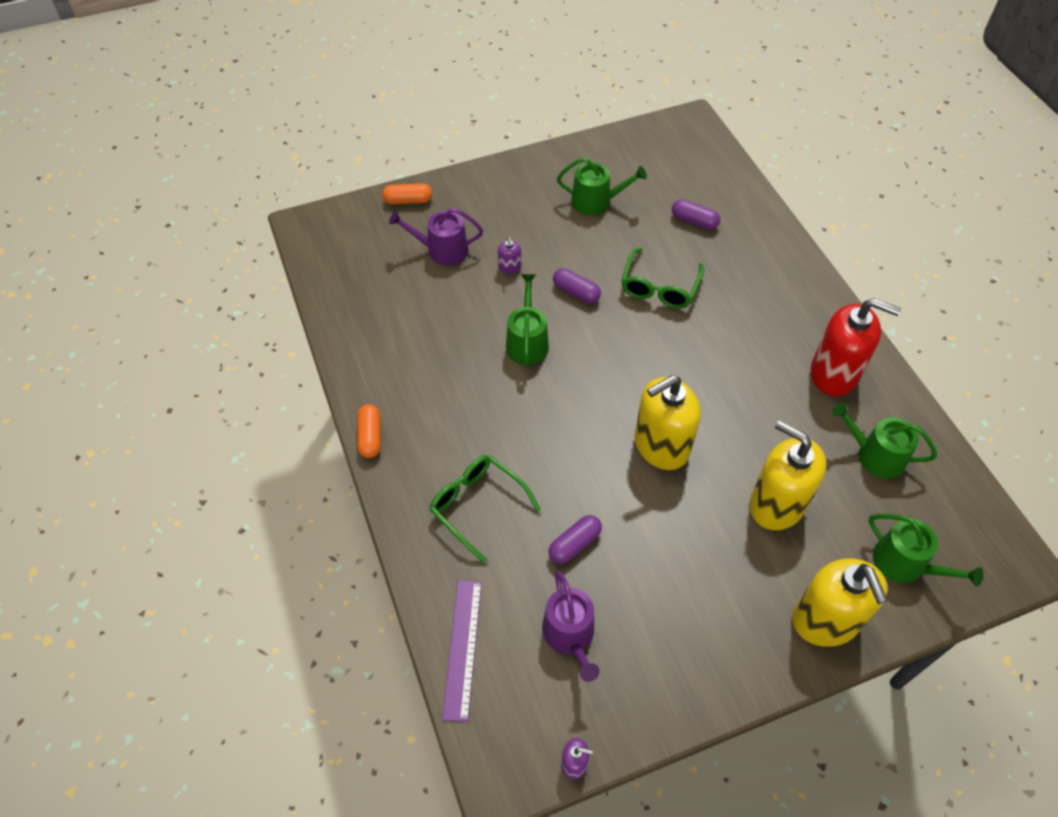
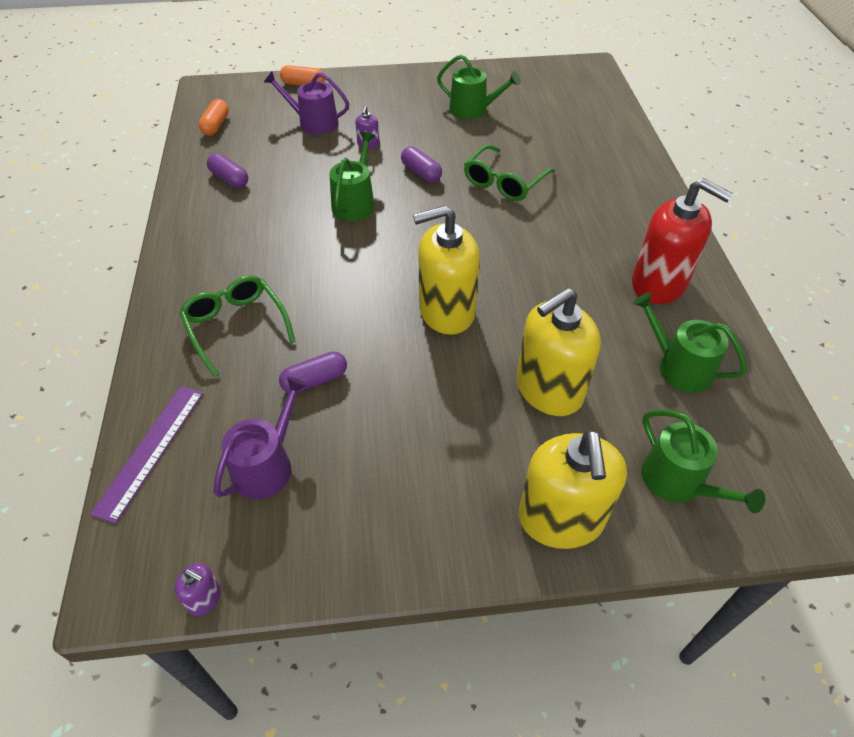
camera: 15 degrees right, 5 degrees down
(370, 436) = (169, 249): orange capsule -> orange capsule (216, 125)
(570, 635) = (267, 465): purple watering can -> purple watering can turned 150 degrees counterclockwise
(694, 221) = (561, 137): purple capsule -> purple capsule (229, 179)
(776, 504) = (548, 390): yellow soap dispenser -> yellow soap dispenser turned 90 degrees counterclockwise

